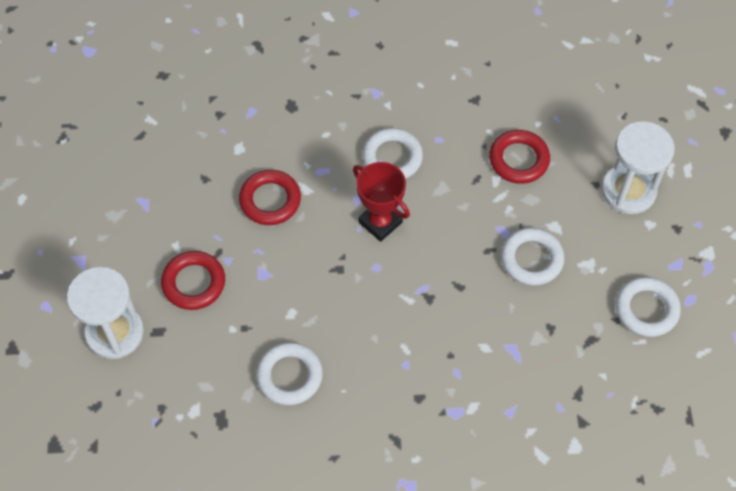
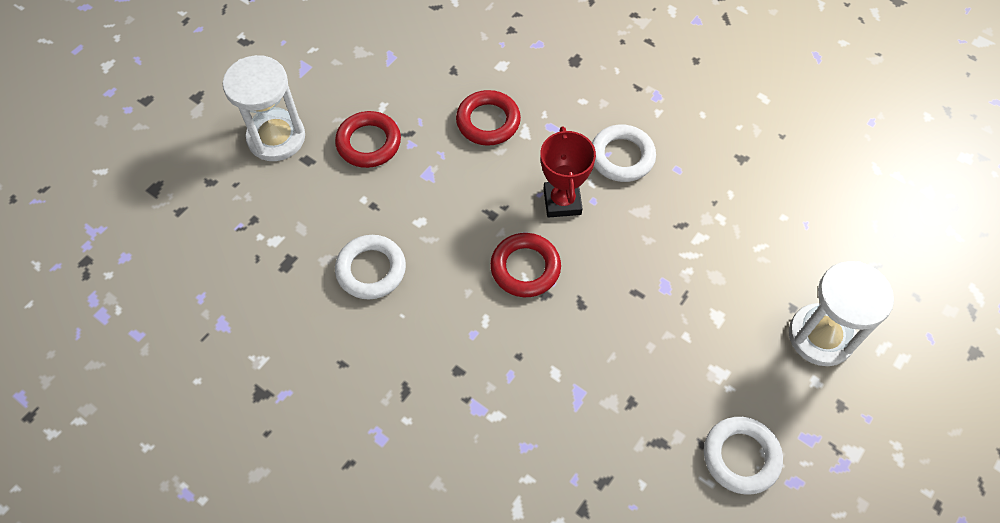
camera: 40 degrees right, 0 degrees up
(519, 159) = (736, 235): red ring -> red ring (525, 268)
(531, 259) = (669, 329): white ring -> none

